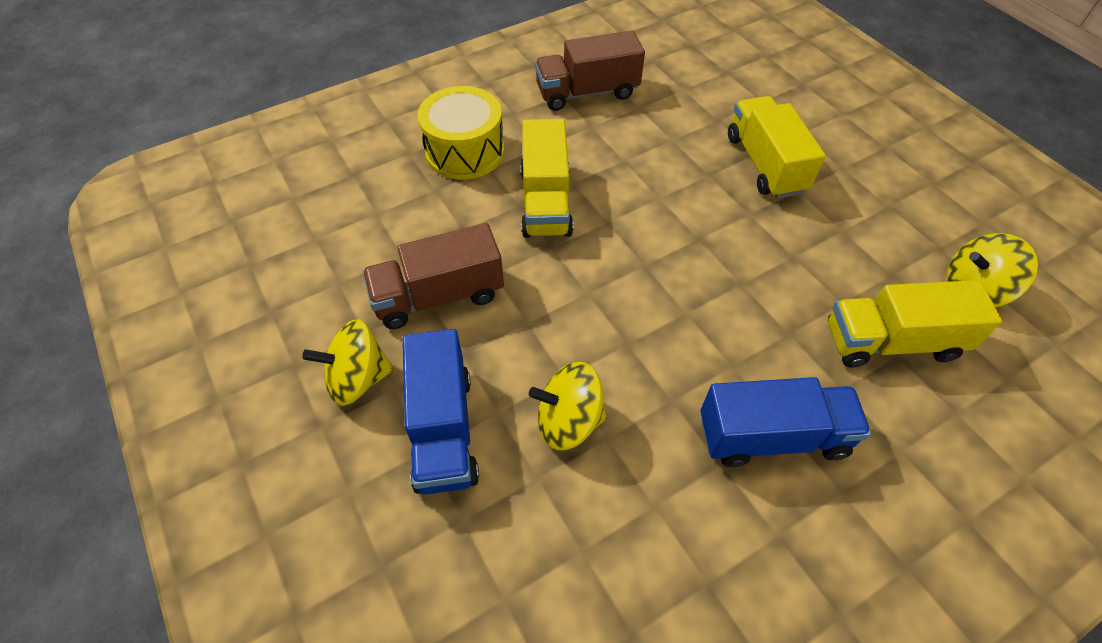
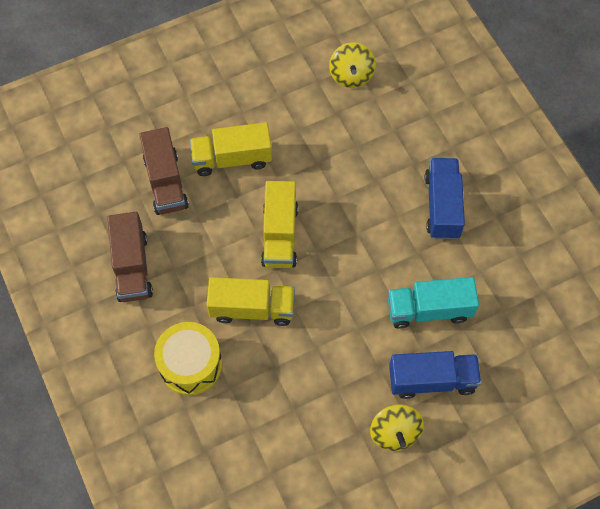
camera: 85 degrees left, 10 degrees up
(438, 296) = (332, 383): brown truck -> brown truck (166, 182)
(568, 421) = (429, 310): yellow spinning top -> turquoise truck
(891, 342) = (385, 130): yellow truck -> yellow truck (280, 235)

